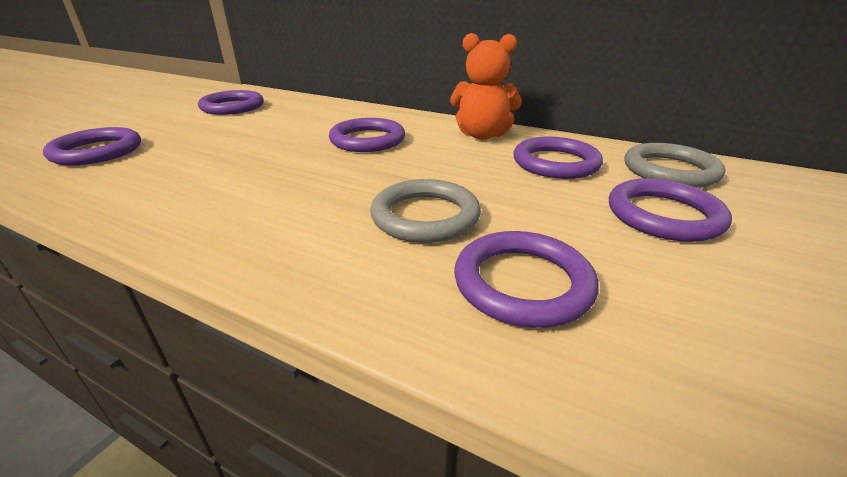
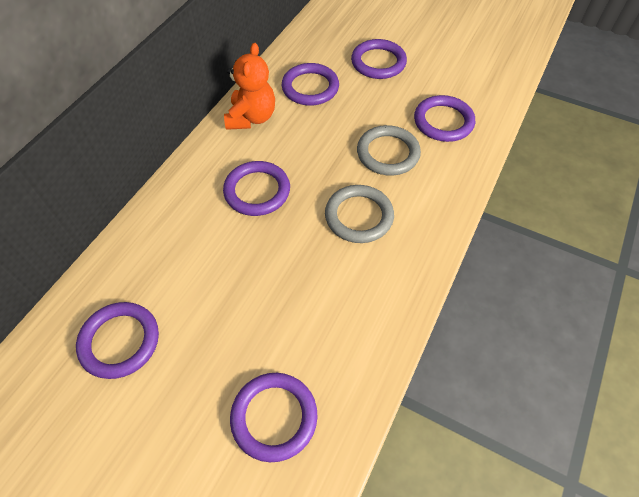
camera: 90 degrees left, 25 degrees up
(670, 170) = (322, 43): grey ring -> grey ring (359, 216)

